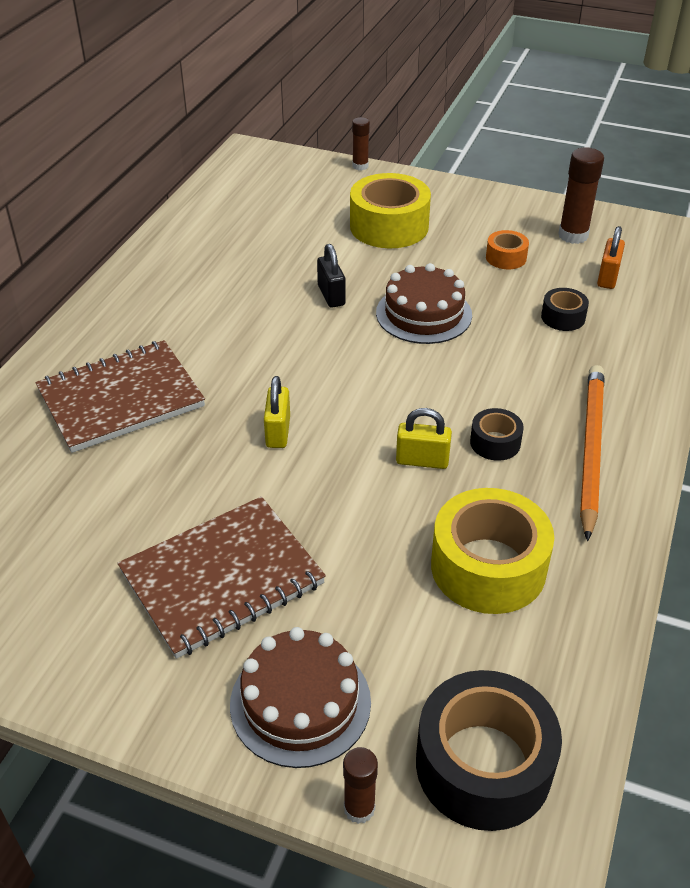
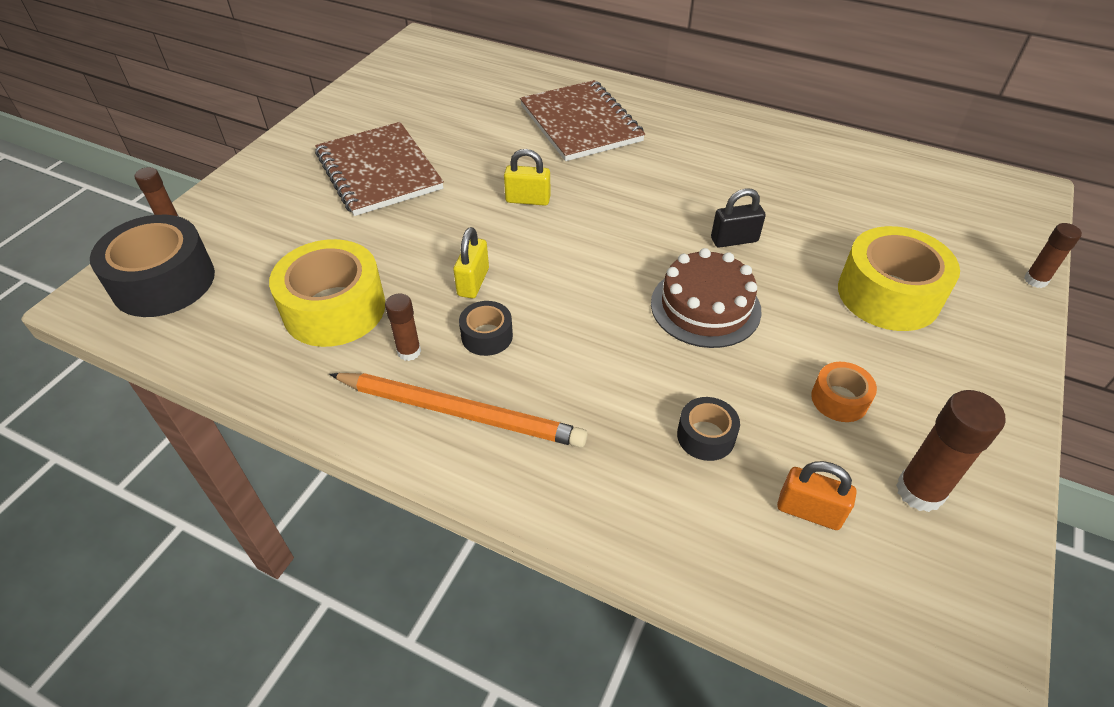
camera: 95 degrees right, 5 degrees up
(300, 702) = (259, 202): brown cake -> none
(531, 495) = (409, 352): none -> brown glue stick

